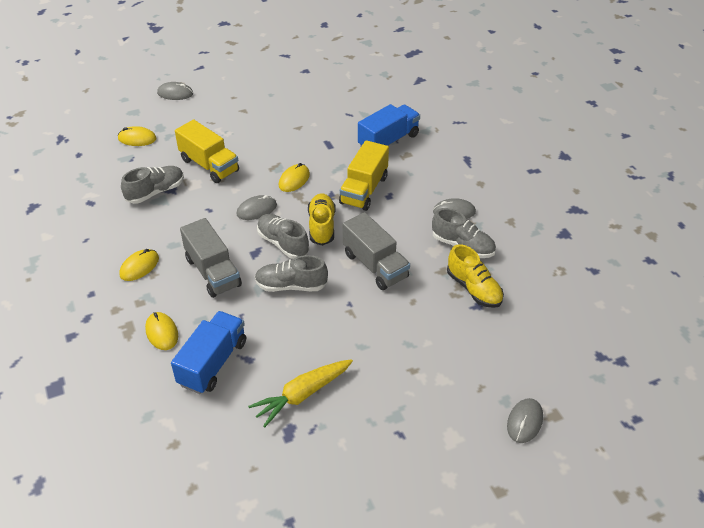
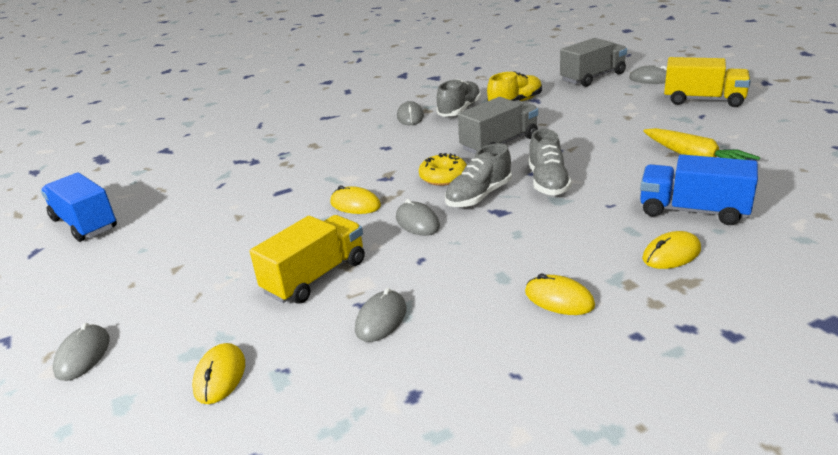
camera: 90 degrees left, 15 degrees down
(155, 192) = (381, 319): grey shoe -> grey mouse
(213, 272) = (546, 235): grey truck -> grey truck (592, 77)
(321, 226) = (443, 177): yellow shoe -> yellow donut
(364, 190) = (376, 161): yellow truck -> yellow truck (703, 100)
(388, 141) = (285, 156): blue truck -> blue truck (85, 224)

